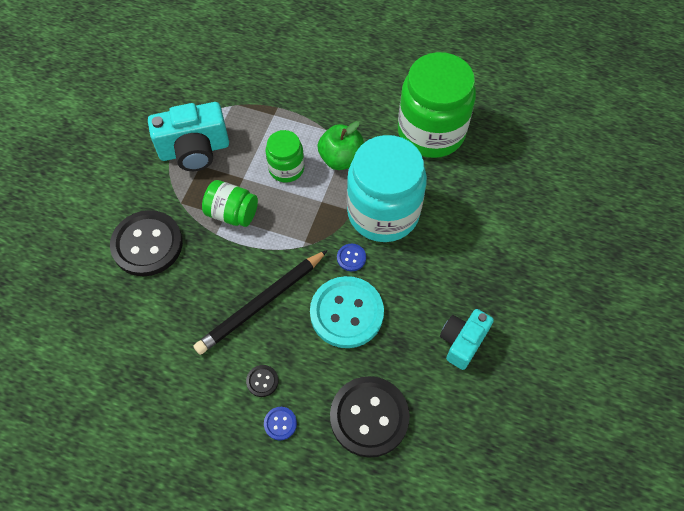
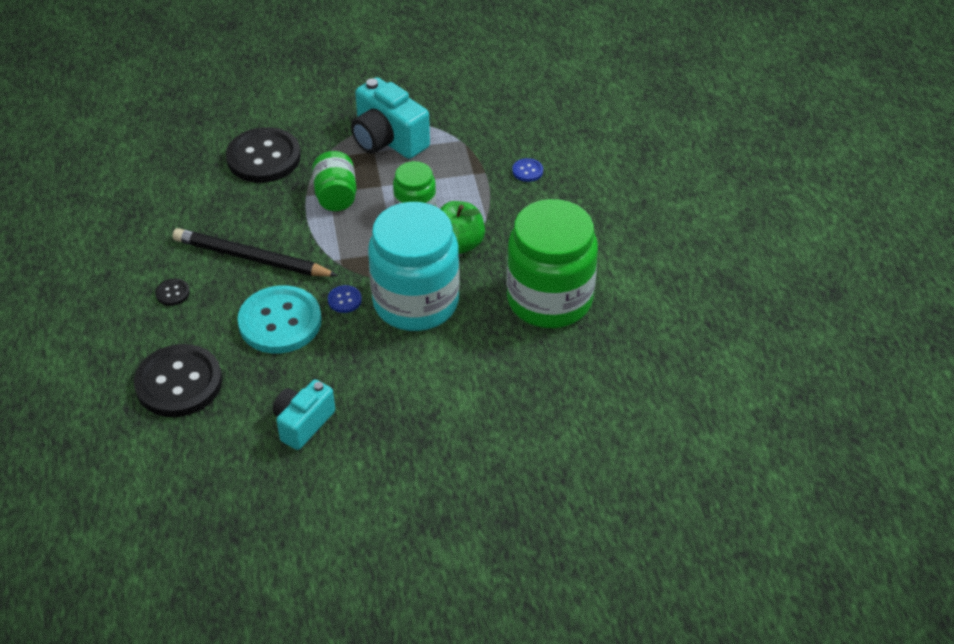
camera: 60 degrees right, 15 degrees down
(280, 423) = (138, 323): blue button -> blue button (527, 171)
(462, 342) = (303, 423): turquoise camera -> turquoise camera turned 60 degrees counterclockwise

